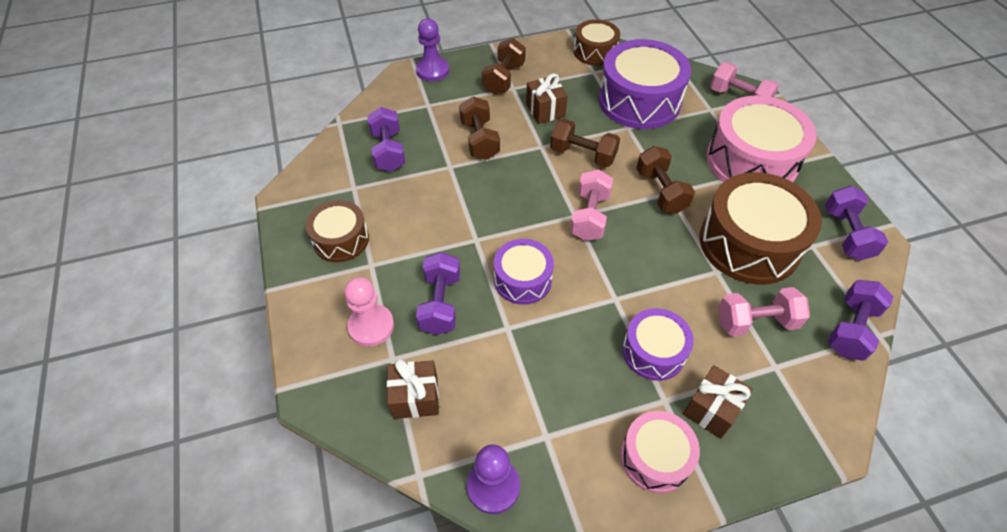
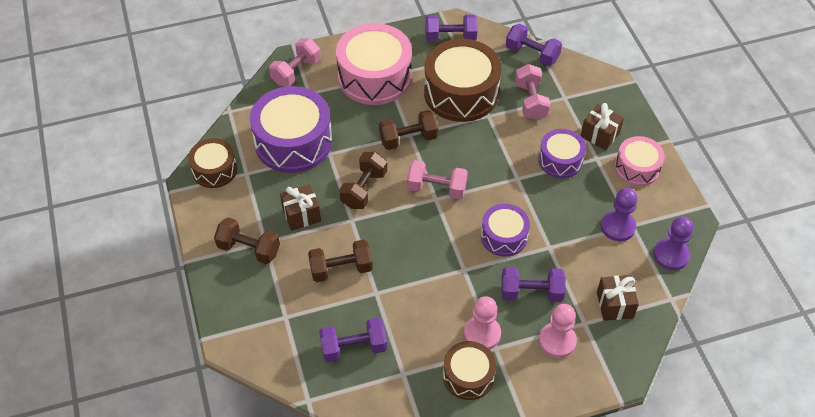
camera: 90 degrees left, 0 degrees up
(390, 253) = (482, 334): none -> pink pawn
(432, 70) = (228, 316): purple pawn -> purple pawn (618, 227)

